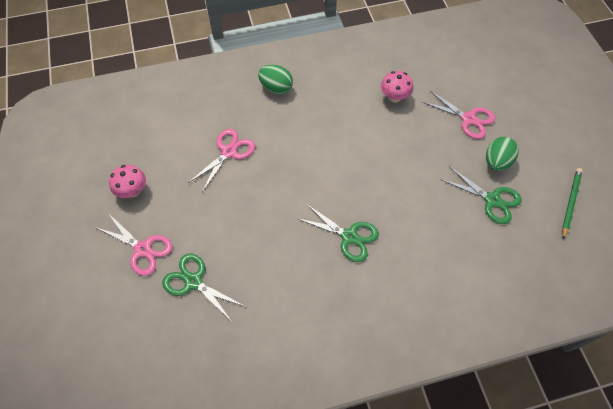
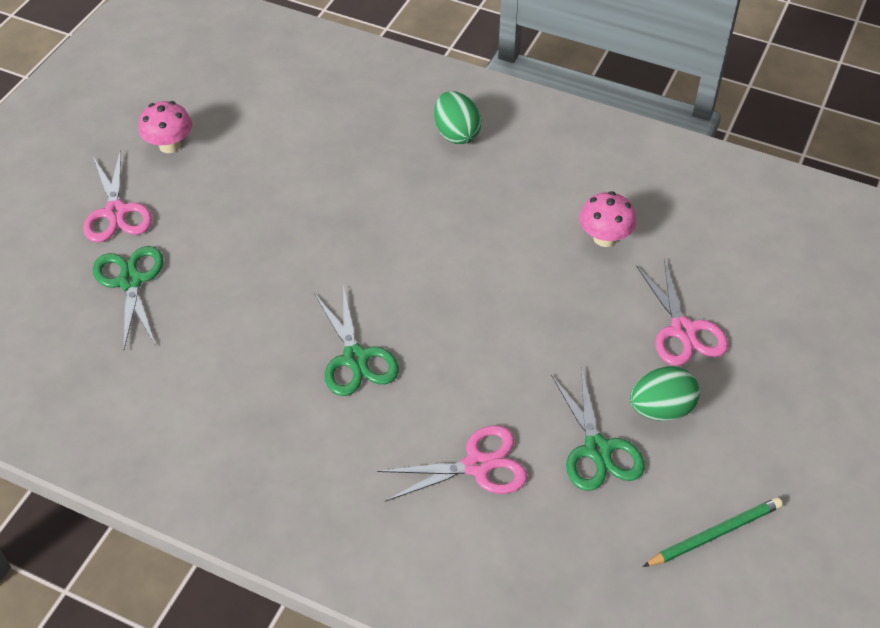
camera: 40 degrees right, 10 degrees down
(228, 152) = (318, 171): pink scissors -> pink scissors (477, 465)

